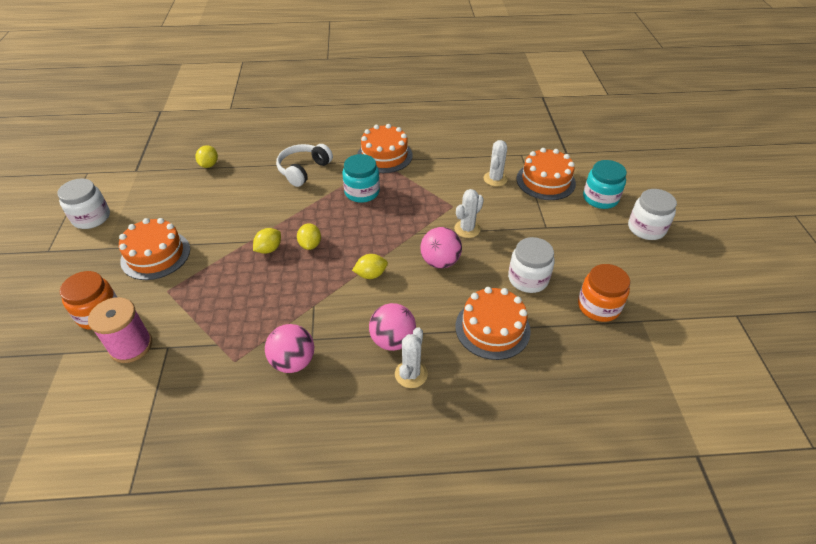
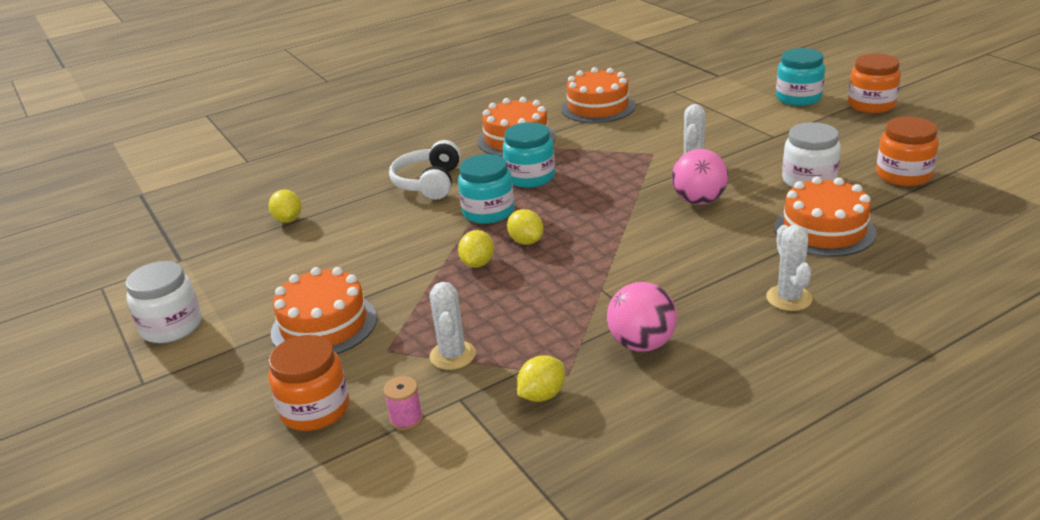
camera: 25 degrees left, 15 degrees down
(131, 346) = (406, 419): pink spool -> pink spool, size x0.51
(312, 210) = (488, 212): none -> turquoise jar
(371, 274) = (634, 239): yellow lemon -> yellow lemon (542, 395)
(392, 340) = (732, 280): pink ball -> none
(495, 179) = (670, 118): white cactus -> white cactus (452, 355)
(545, 181) = (726, 103): orange cake -> orange cake (598, 107)
(646, 228) = (871, 105): white jar -> orange jar

